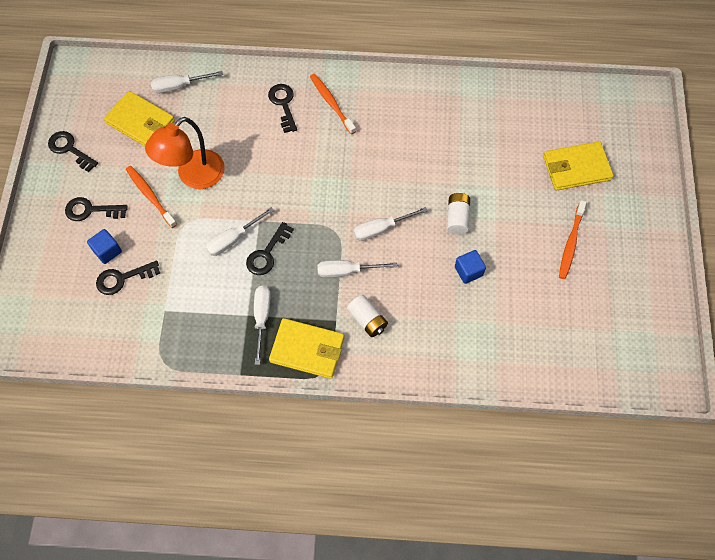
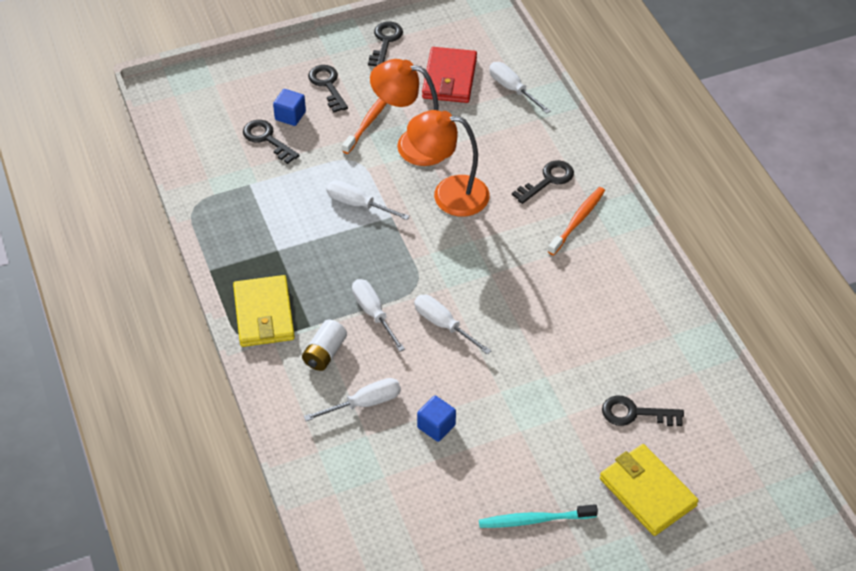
camera: 65 degrees right, 15 degrees down
(140, 122) = (449, 78): yellow wallet -> red wallet
(259, 173) = (449, 194): none -> orange lamp
(262, 318) = (281, 263): white screwdriver -> white screwdriver (365, 403)
(267, 254) = (356, 238): black key -> black key (635, 413)
(457, 218) = (500, 391): white battery -> none
(570, 243) = (534, 520): orange toothbrush -> turquoise toothbrush

